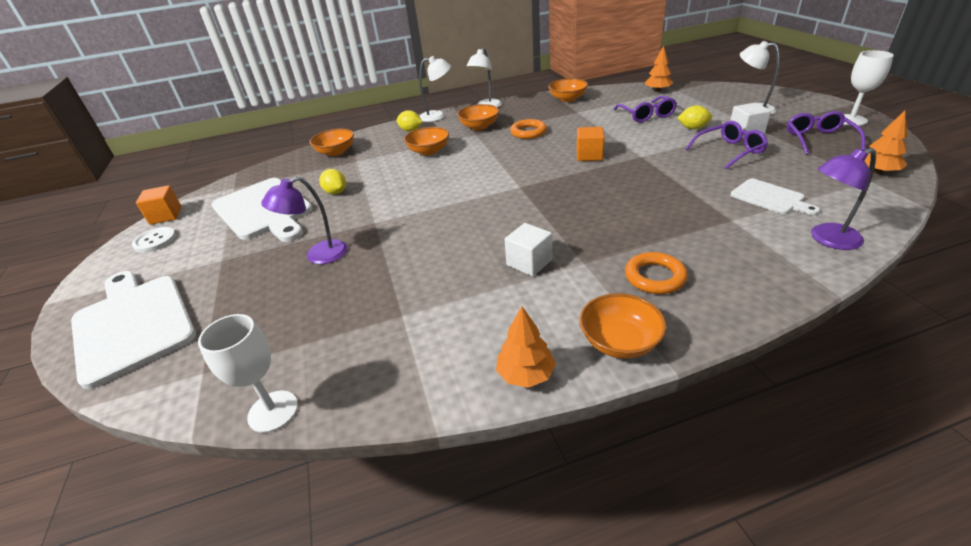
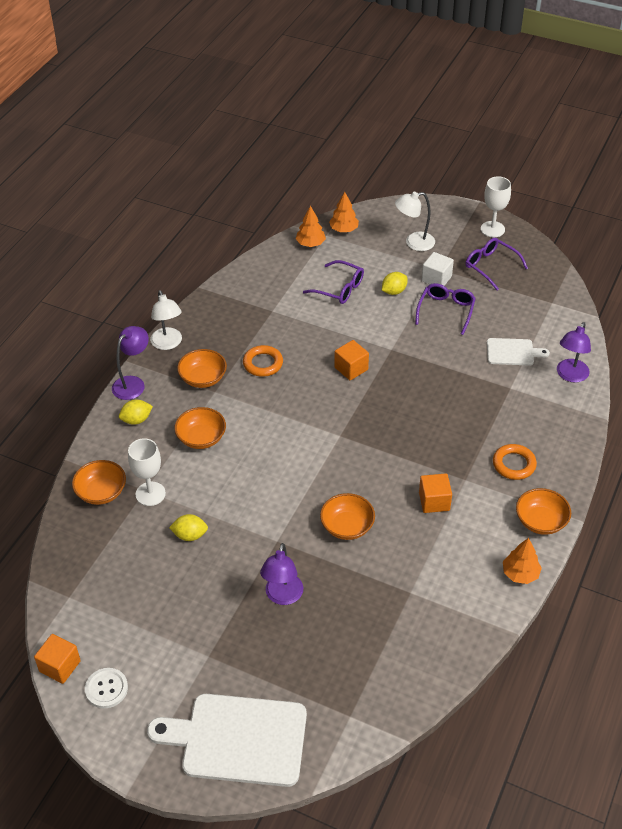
camera: 50 degrees left, 10 degrees up
(264, 210) = (154, 595): white cutting board -> none
(273, 411) = (427, 694): white goblet -> white goblet (150, 494)
(437, 116) = (133, 383): white lamp -> purple lamp
(529, 262) = (434, 501): white cube -> orange cube
(567, 99) = (238, 293): orange bowl -> orange bowl (347, 526)
(877, 172) = (549, 290): orange tree -> orange tree (344, 229)

